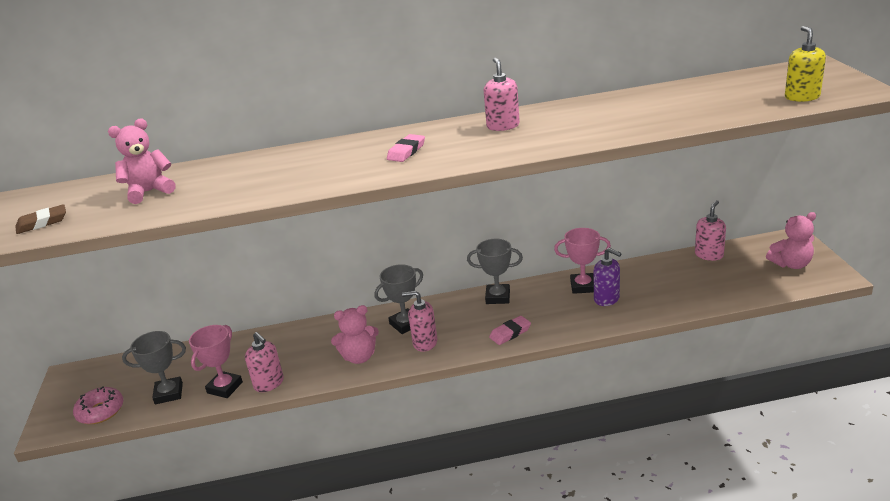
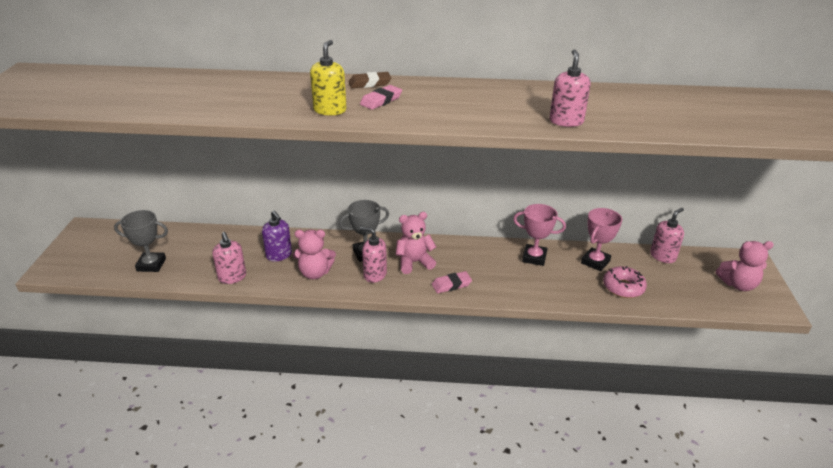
camera: 10 degrees right, 5 degrees up
(42, 223) = (52, 97): brown eraser -> brown eraser (370, 83)
(101, 411) = (94, 266): pink donut -> pink donut (623, 287)
(149, 192) = (150, 89): pink teddy bear -> pink teddy bear (414, 262)
(225, 387) = (196, 271): pink trophy -> pink trophy (595, 262)
(498, 297) = (455, 249): grey trophy -> none
(503, 126) = (479, 95): pink soap dispenser -> pink soap dispenser (566, 121)
(607, 299) = (550, 275): purple soap dispenser -> purple soap dispenser (279, 255)
(802, 97) = (782, 128): yellow soap dispenser -> yellow soap dispenser (330, 110)

